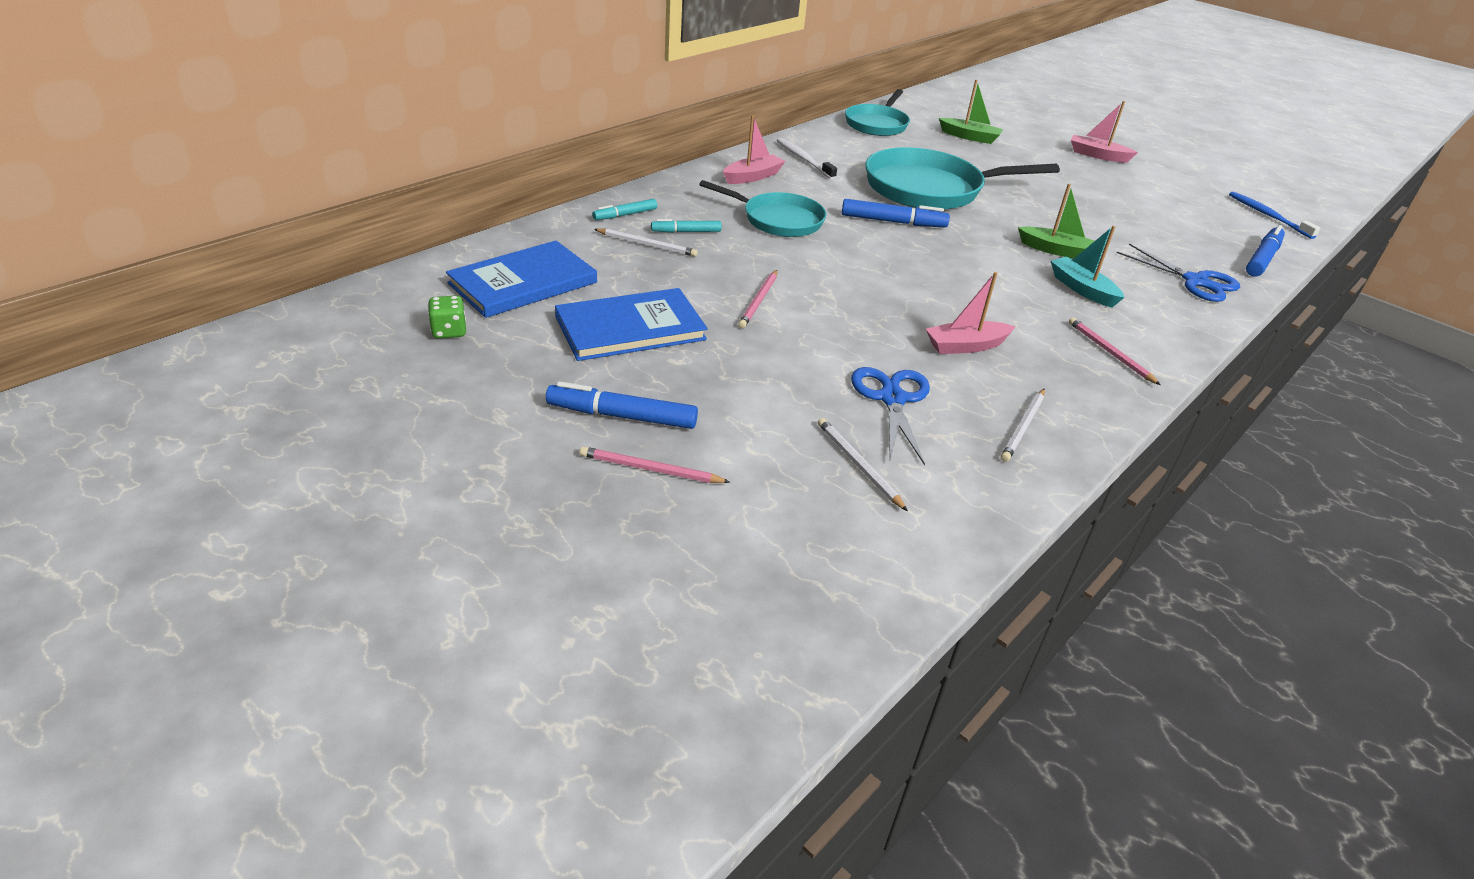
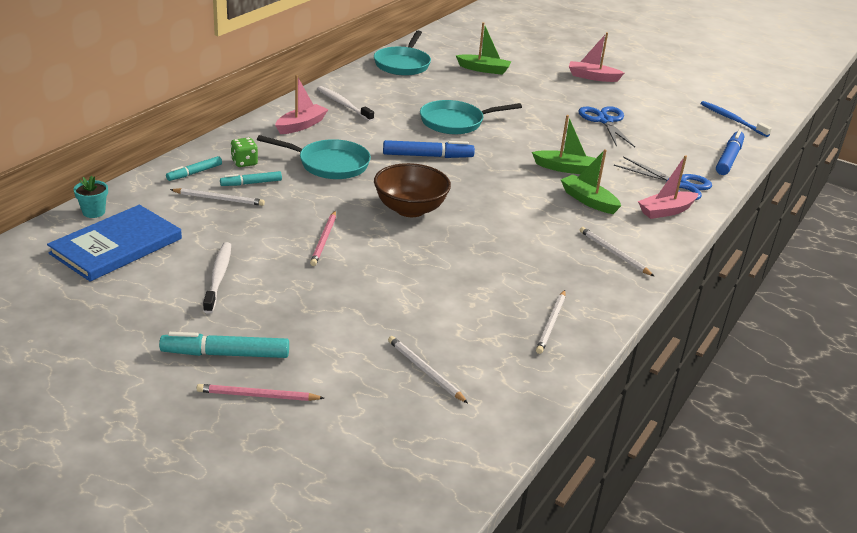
camera: 10 degrees left, 5 degrees down
(449, 331) = (60, 297): green dice -> green dice (244, 162)
(506, 245) = (93, 212): none -> turquoise flower pot
(622, 416) = (225, 354): blue marker -> turquoise marker
(630, 328) = (218, 277): blue book -> white toothbrush
(865, 277) = (410, 209): none -> brown bowl
(892, 399) = (445, 313): blue scissors -> blue scissors (604, 121)
(930, 189) = (455, 122): turquoise pan -> turquoise pan, size x0.63
(966, 346) = (499, 261): pink boat -> pink boat (666, 211)
(1082, 289) = (588, 201): turquoise boat -> green boat
(1109, 352) = (614, 253): pink pencil -> white pencil

